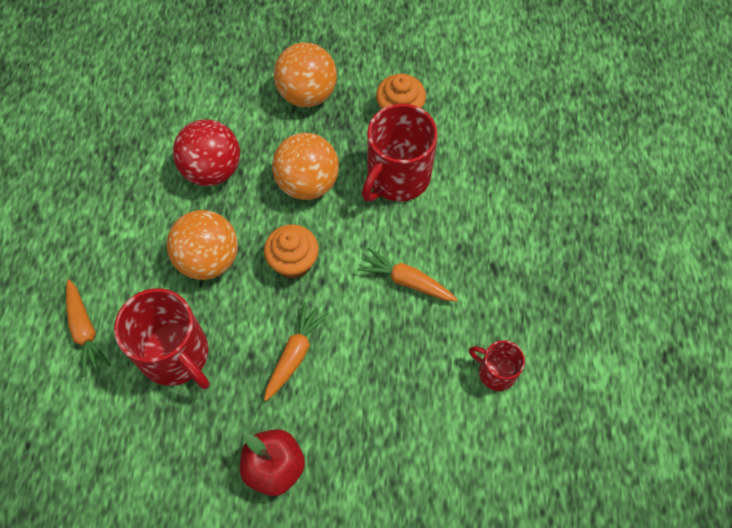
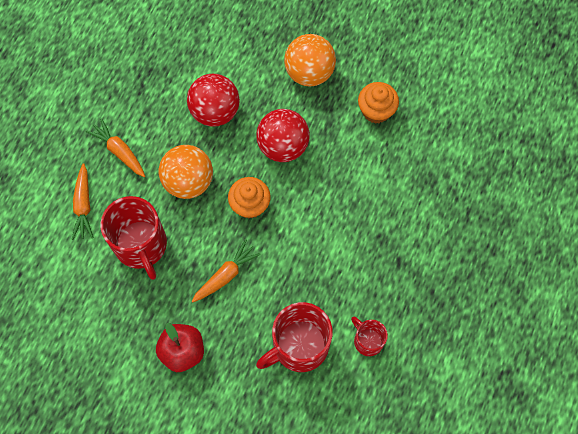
camera: 20 degrees right, 5 degrees up
(307, 183) = (283, 146): orange ball -> red ball
(397, 177) = (353, 164): red mug -> red mug (299, 346)
(407, 281) = (328, 248): orange carrot -> orange carrot (119, 151)

